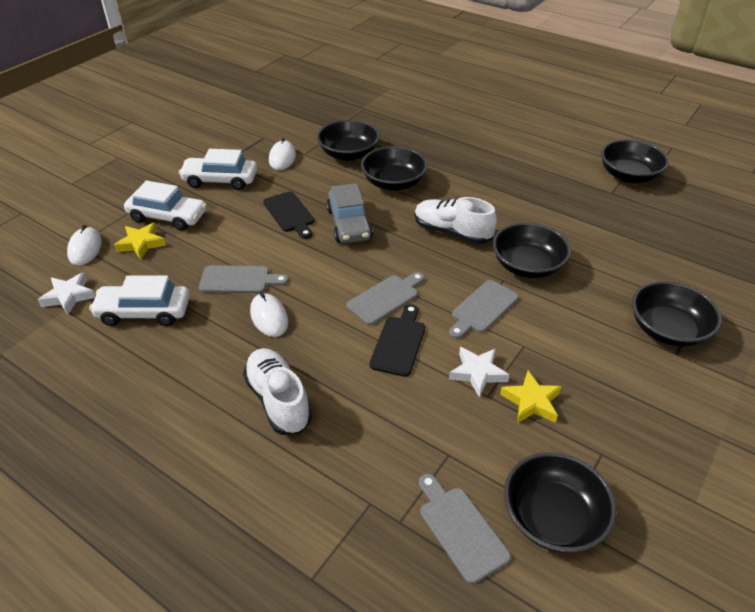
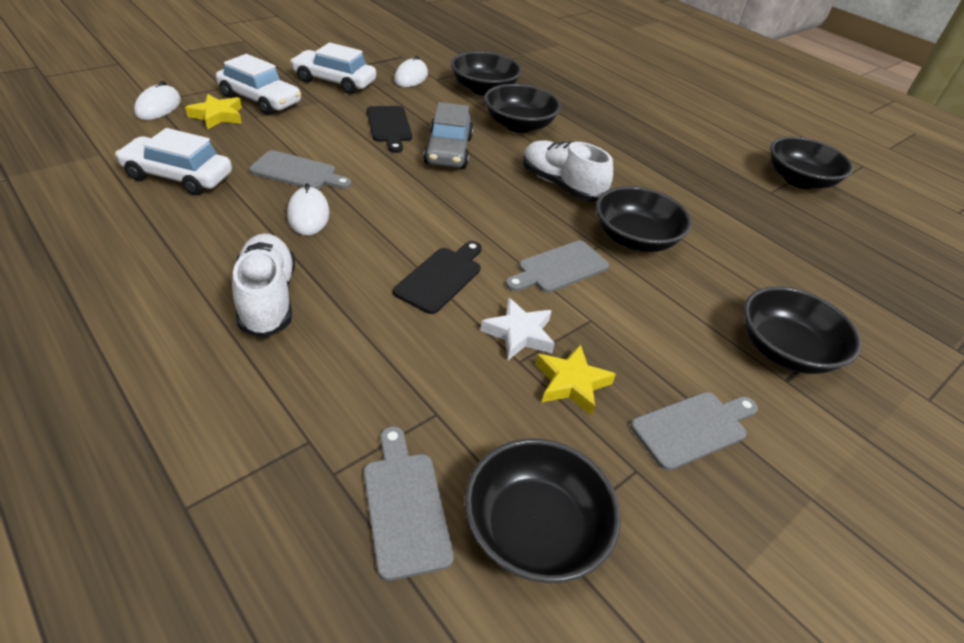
camera: 10 degrees right, 0 degrees up
(69, 296) = (112, 143): white star -> none
(386, 298) = (450, 229): grey cutting board -> grey cutting board (693, 428)

